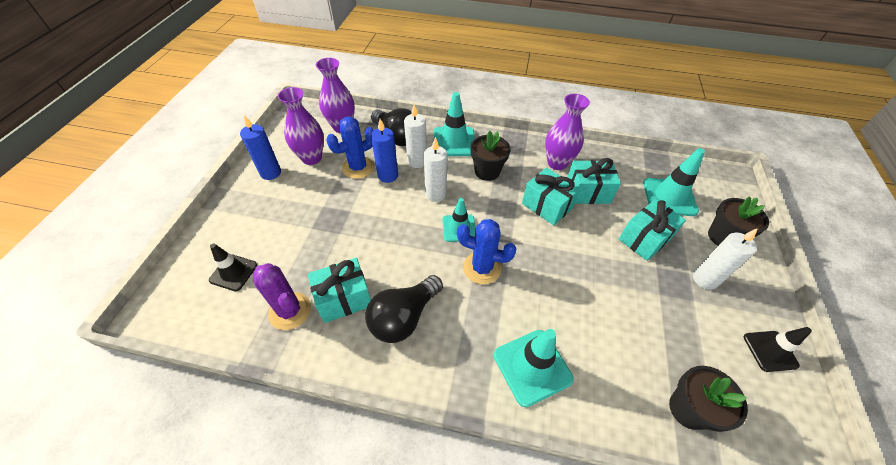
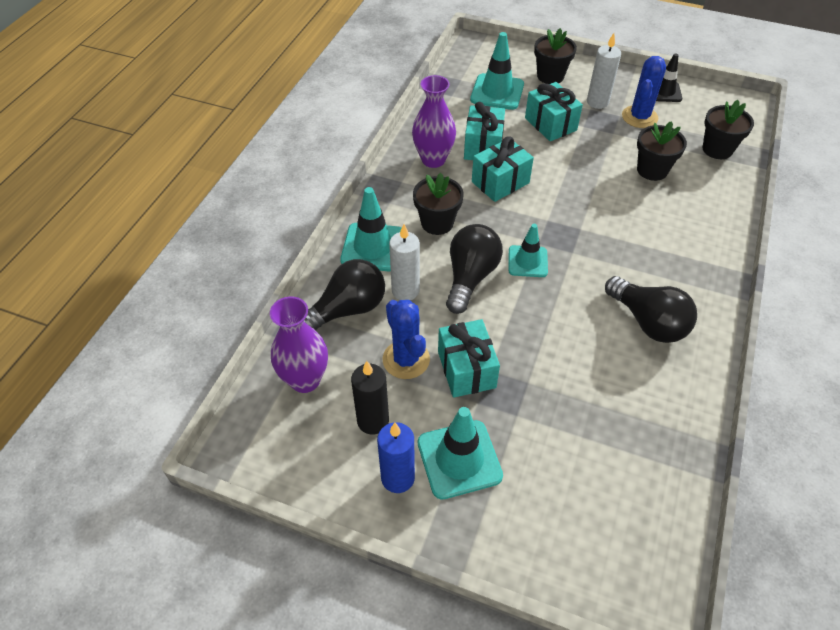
camera: 80 degrees left, 0 degrees up
(233, 272) = (591, 505): black traffic cone -> none
(290, 311) = (646, 432): purple cactus -> none
(311, 158) = (373, 421): purple vase -> black candle
(344, 298) = (627, 377): turquoise gift -> turquoise gift (466, 369)
(388, 176) = (428, 325): blue candle -> none
(435, 194) = (470, 277): white candle -> black light bulb
(482, 268) = (584, 250): blue cactus -> blue cactus (639, 117)
(532, 367) = (692, 231): turquoise traffic cone -> turquoise traffic cone (459, 459)
(615, 330) = (652, 170): none -> black flower pot

